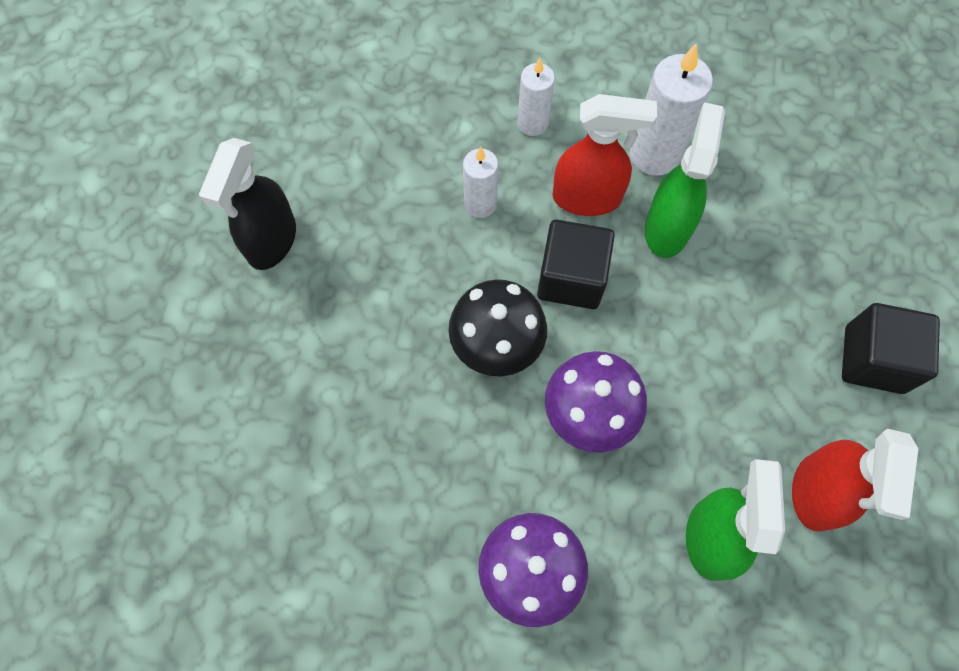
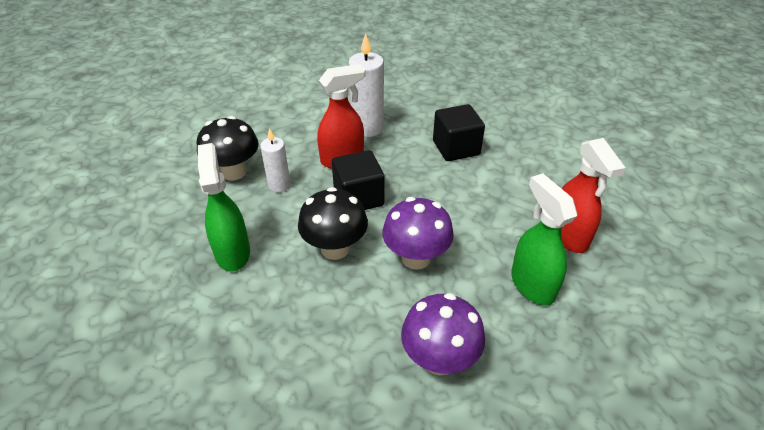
camera: 30 degrees left, 25 degrees down
(271, 241) = (142, 257): black spray bottle -> none
(434, 151) = (234, 172): none -> black mushroom
(532, 123) = (288, 139): white candle -> none
(667, 228) = (397, 155): green spray bottle -> green spray bottle (232, 252)
(873, 359) = (547, 167): black cube -> black cube (456, 148)

